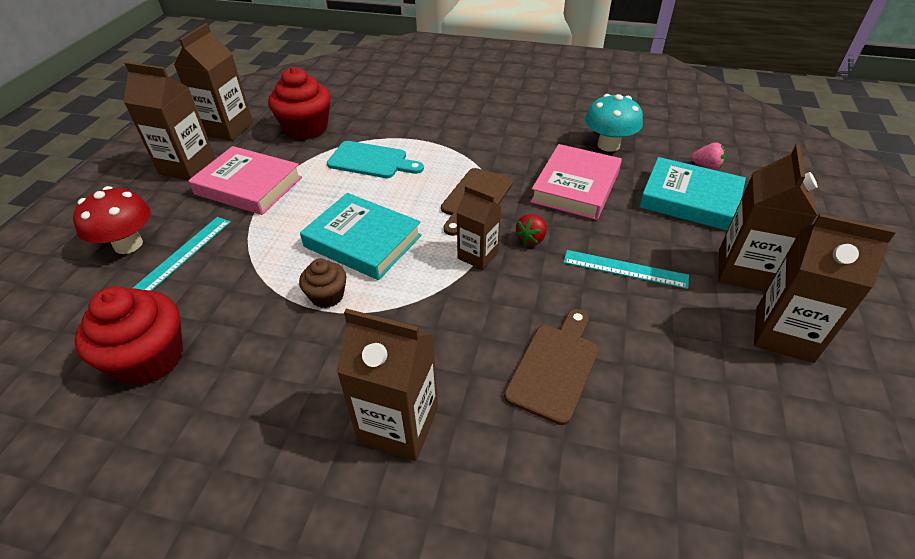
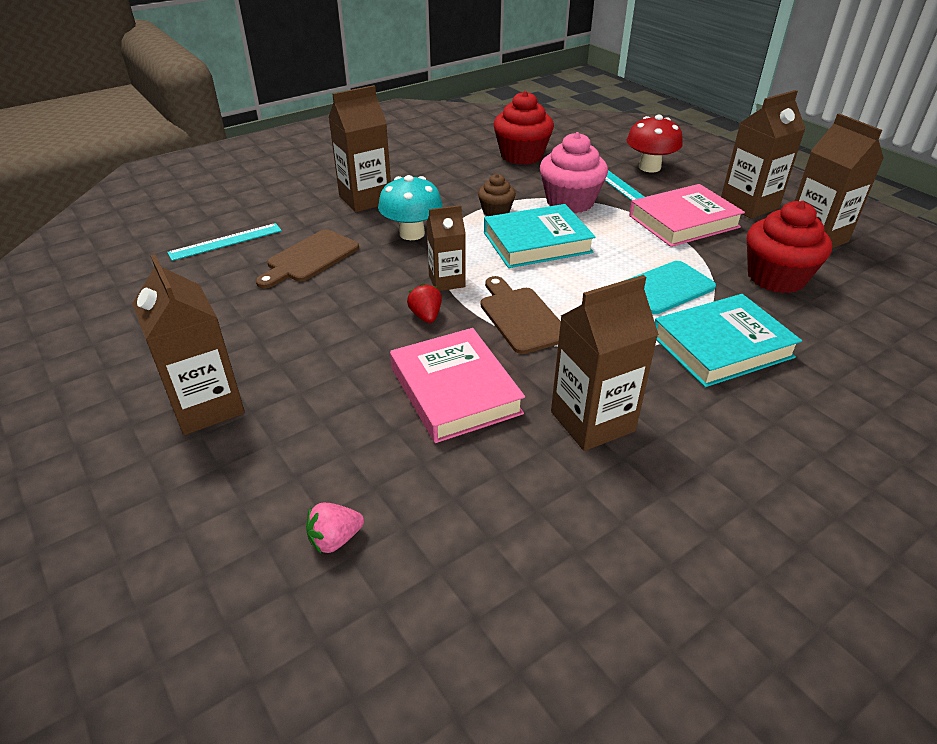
camera: 130 degrees right, 5 degrees down
(261, 259) = (570, 202): none -> pink cupcake
(555, 368) = (310, 258): brown cutting board -> brown cutting board turned 60 degrees clockwise
(608, 145) = (495, 482): turquoise mushroom -> turquoise mushroom (412, 233)
(625, 269) = (321, 340): turquoise ruler -> turquoise ruler (226, 241)
(689, 199) = (318, 461): turquoise book -> turquoise book (721, 346)
(783, 334) = (147, 368): brown carton -> brown carton (592, 421)

